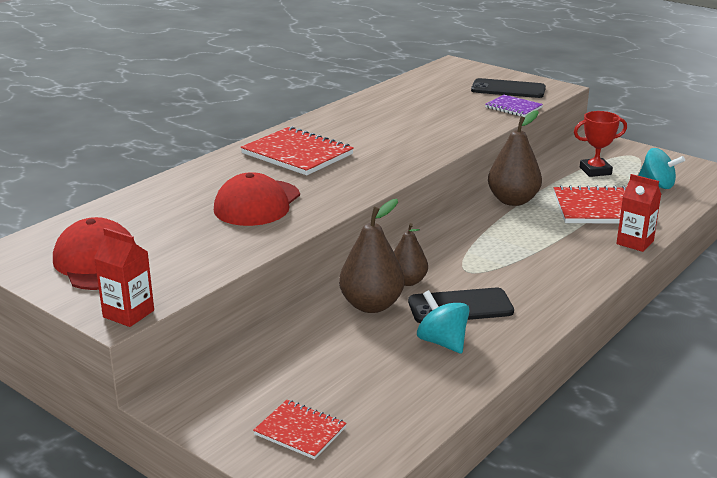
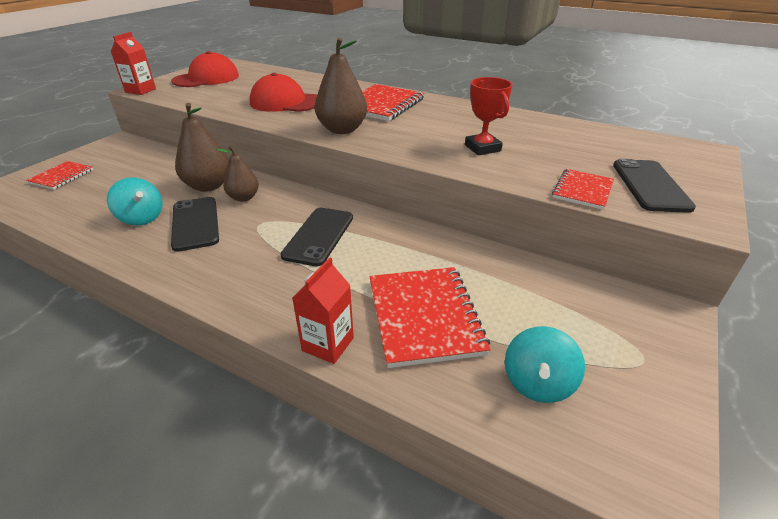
camera: 80 degrees right, 10 degrees up
(442, 342) = (141, 218): turquoise spinning top -> turquoise spinning top turned 90 degrees clockwise
(493, 242) = (318, 236): none -> black phone
(513, 107) = (582, 190): purple notebook -> red notebook
(513, 201) = (421, 245): brown pear -> brown pear (342, 130)
(595, 171) = (550, 313): red trophy -> red trophy (482, 148)

